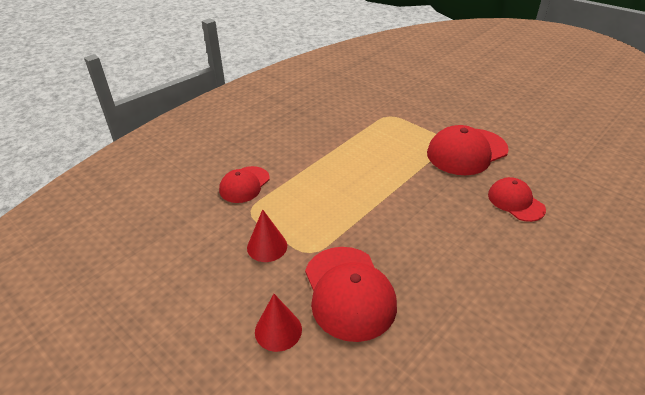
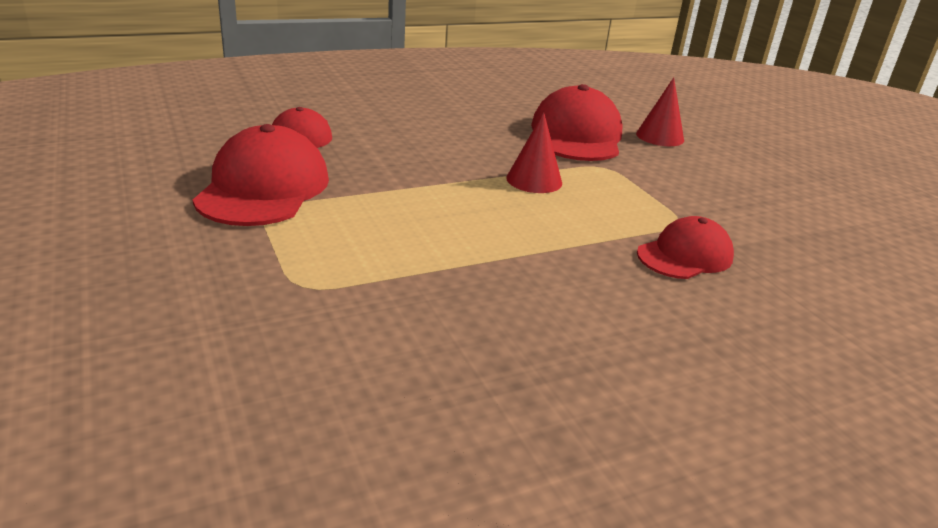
camera: 160 degrees left, 10 degrees down
(267, 246) = (659, 184): red cone -> red cone (534, 180)
(466, 152) = (263, 188): red cap -> red cap turned 75 degrees counterclockwise

